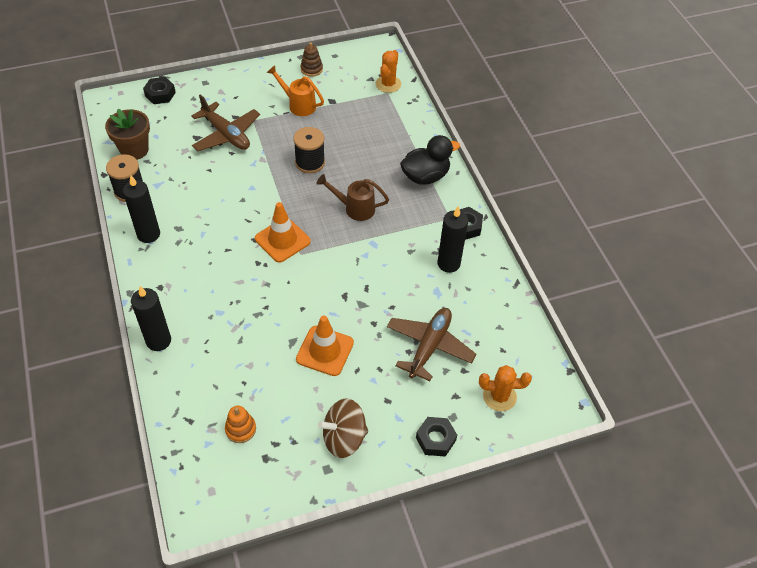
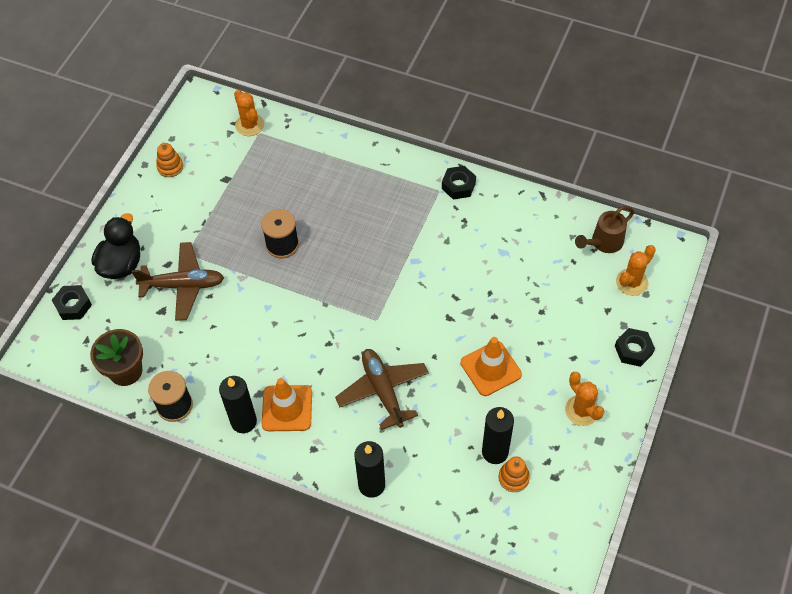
camera: 45 degrees left, 5 degrees up
(282, 240) = (349, 323): orange traffic cone -> orange traffic cone (287, 408)
(298, 105) = (204, 206): orange watering can -> none
(311, 69) = (170, 167): brown stacking toy -> orange stacking toy
(344, 438) = (582, 410): brown spinning top -> orange cactus
(355, 208) = (365, 247): brown watering can -> brown watering can (603, 243)
(425, 176) = (380, 174): black duck -> black duck (121, 264)
(429, 346) = (549, 295): brown plane -> brown plane (383, 391)
(448, 263) = (483, 224): black candle -> black candle (495, 452)

